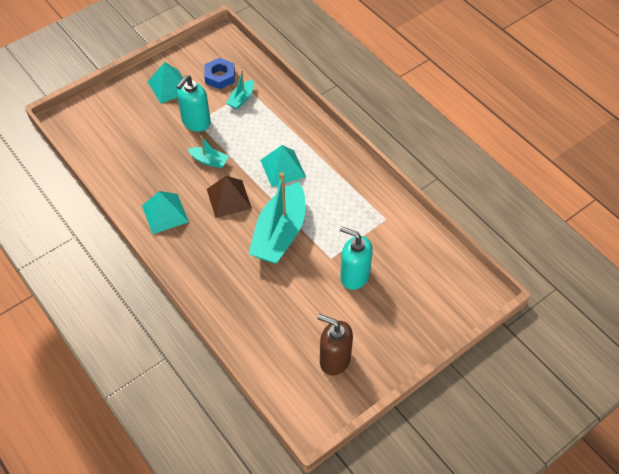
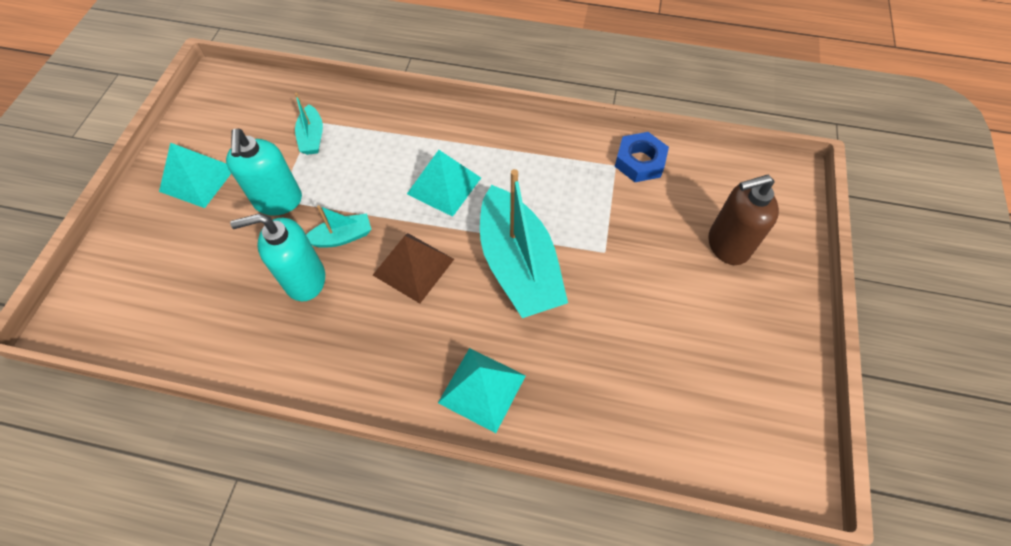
camera: 40 degrees left, 5 degrees up
(165, 213) = (346, 347): turquoise pyramid -> turquoise pyramid (482, 389)
(220, 76) = (258, 127): blue nut -> blue nut (640, 161)
(334, 360) = (736, 371): brown soap dispenser -> brown soap dispenser (727, 245)
(354, 276) = (651, 253): turquoise soap dispenser -> turquoise soap dispenser (304, 280)

